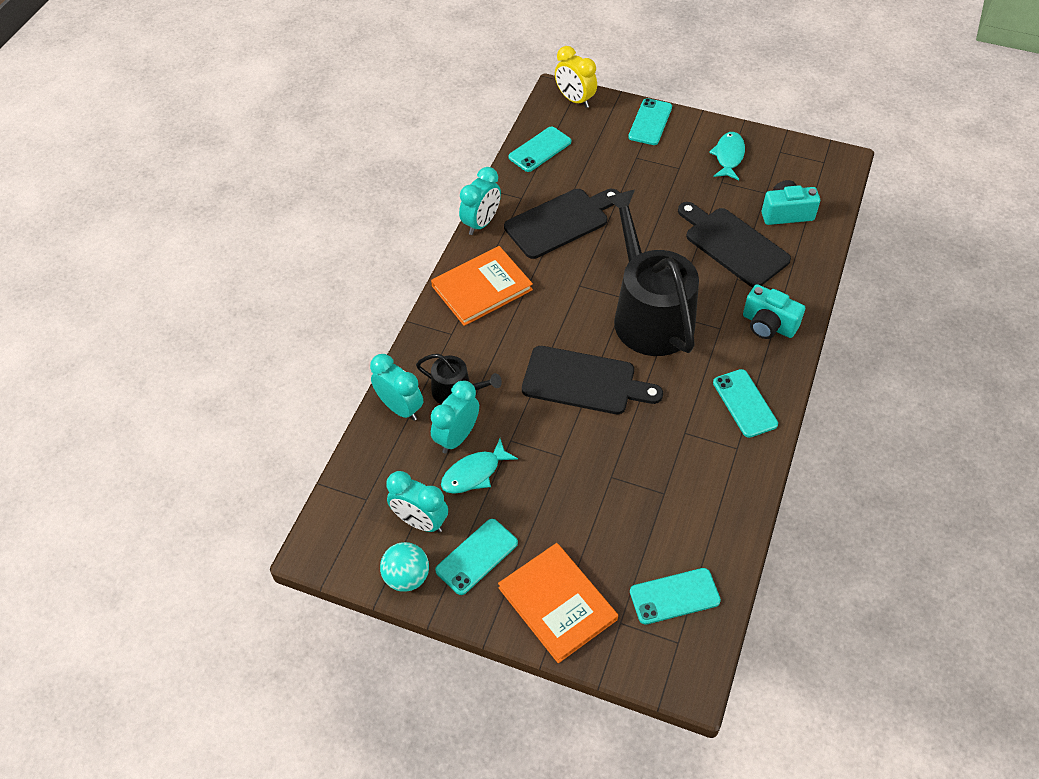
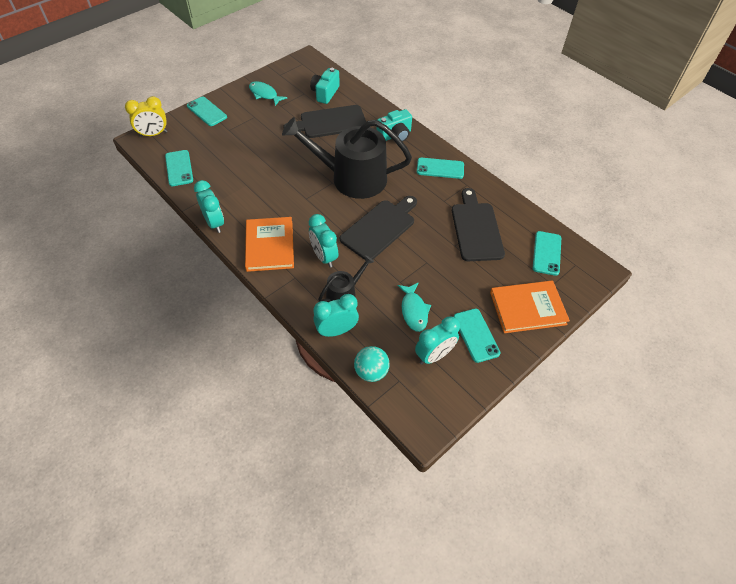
camera: 65 degrees left, 0 degrees up
(407, 577) = (472, 380): turquoise ball -> turquoise ball (371, 372)
(457, 437) = (380, 308): turquoise clock -> turquoise clock (324, 257)
(560, 222) = (248, 185): black cutting board -> black cutting board (476, 229)

